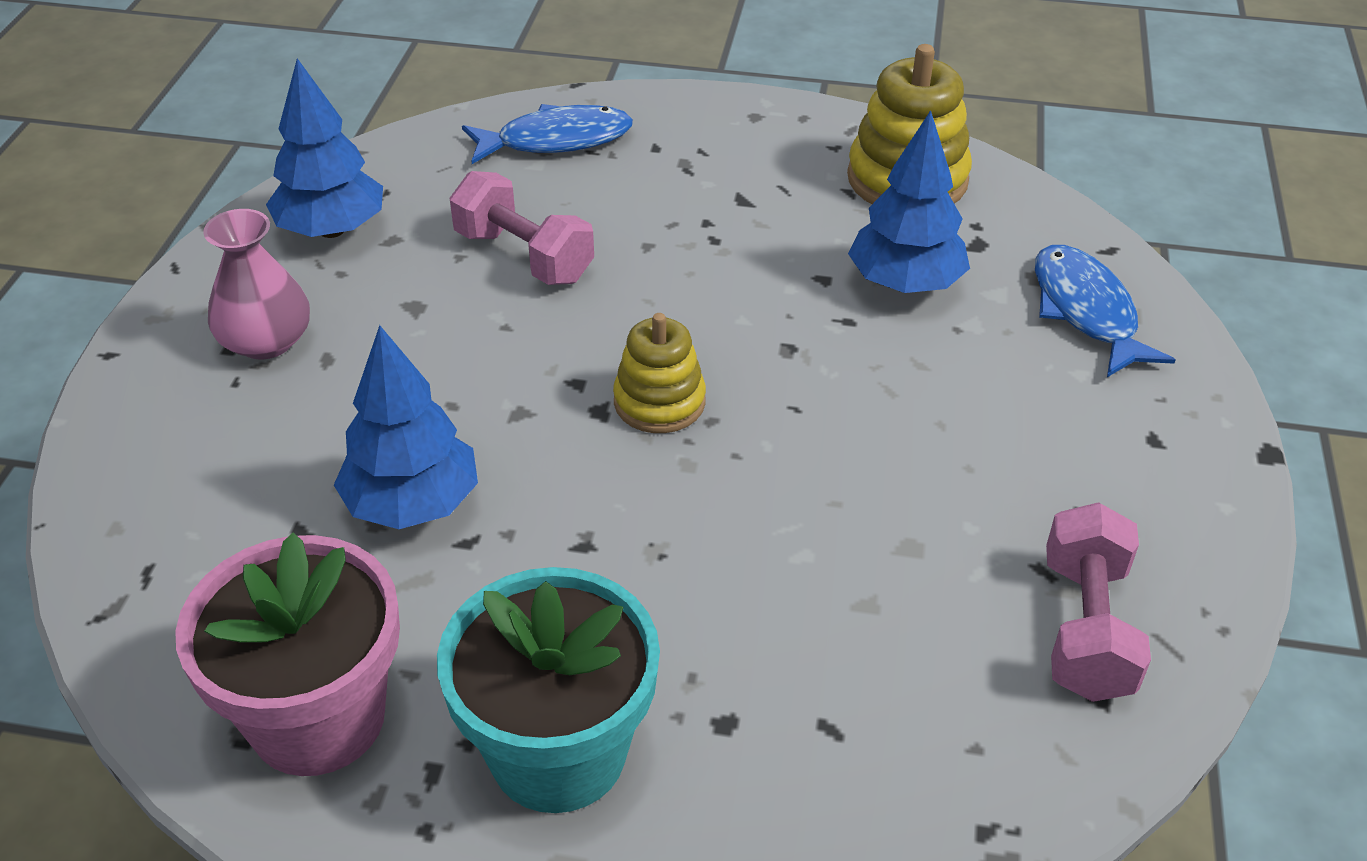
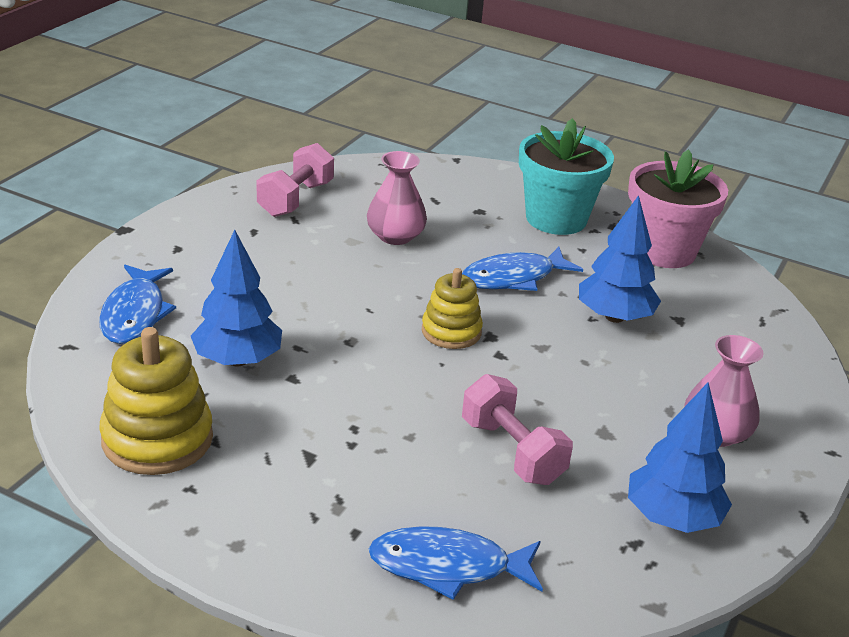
camera: 165 degrees left, 10 degrees down
(599, 543) = (513, 278): none -> blue fish
(846, 584) = (395, 236): none -> pink vase

